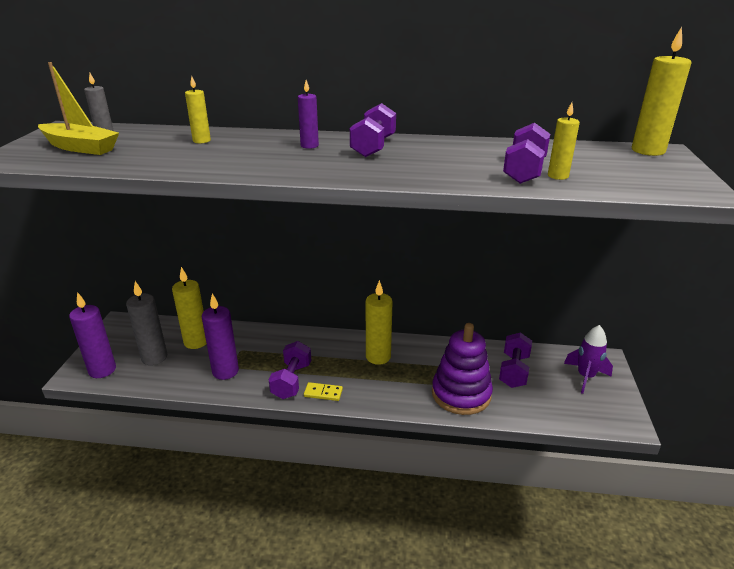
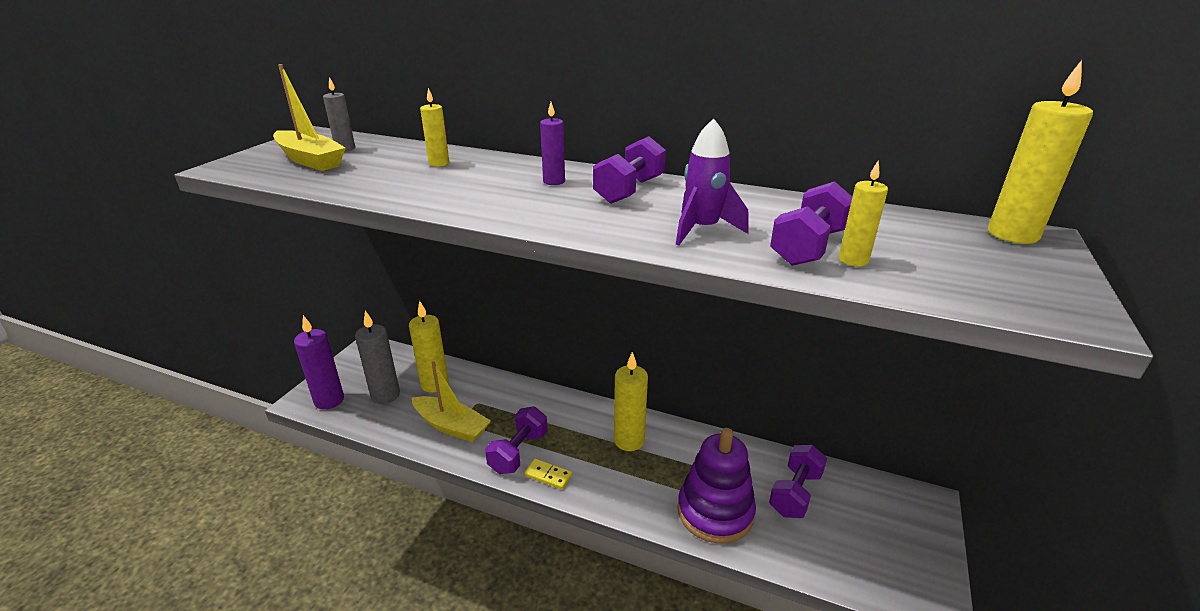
camera: 15 degrees right, 0 degrees up
(225, 371) = (451, 426): purple candle -> yellow boat
(585, 377) = (892, 522): purple rocket -> purple rocket (702, 229)

